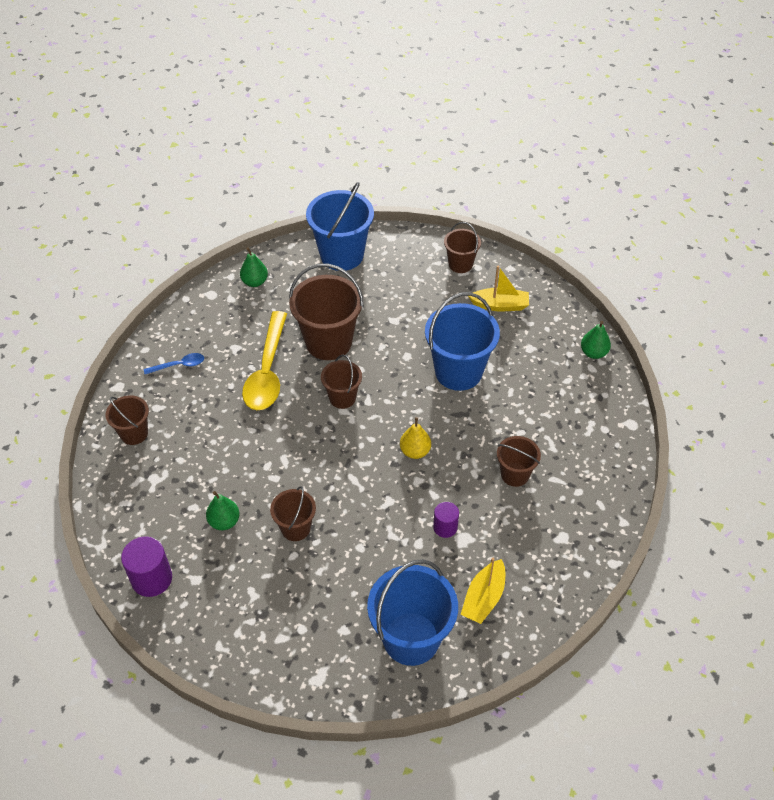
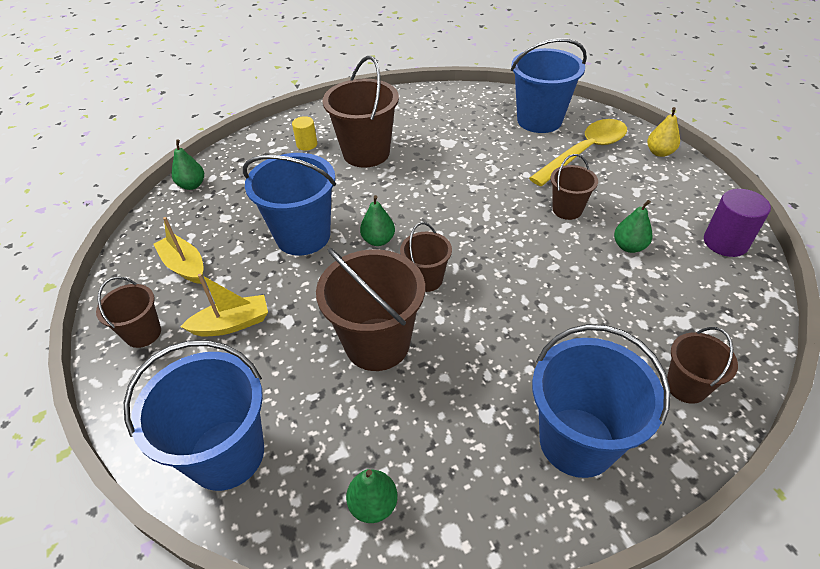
camera: 135 degrees left, 5 degrees down
(179, 365) = (577, 441): blue spoon -> blue bucket
(267, 371) = (474, 356): yellow spoon -> yellow spoon (584, 152)
(405, 403) = (378, 240): none -> green pear
(415, 451) = (415, 204): yellow pear -> yellow pear (659, 152)
(445, 527) = (452, 153): purple cylinder -> none
(483, 598) = (472, 114): yellow boat -> yellow boat (232, 324)
(515, 474) = (366, 153): brown bucket -> brown bucket, size x1.81
(574, 448) = (307, 144): none -> yellow cylinder

